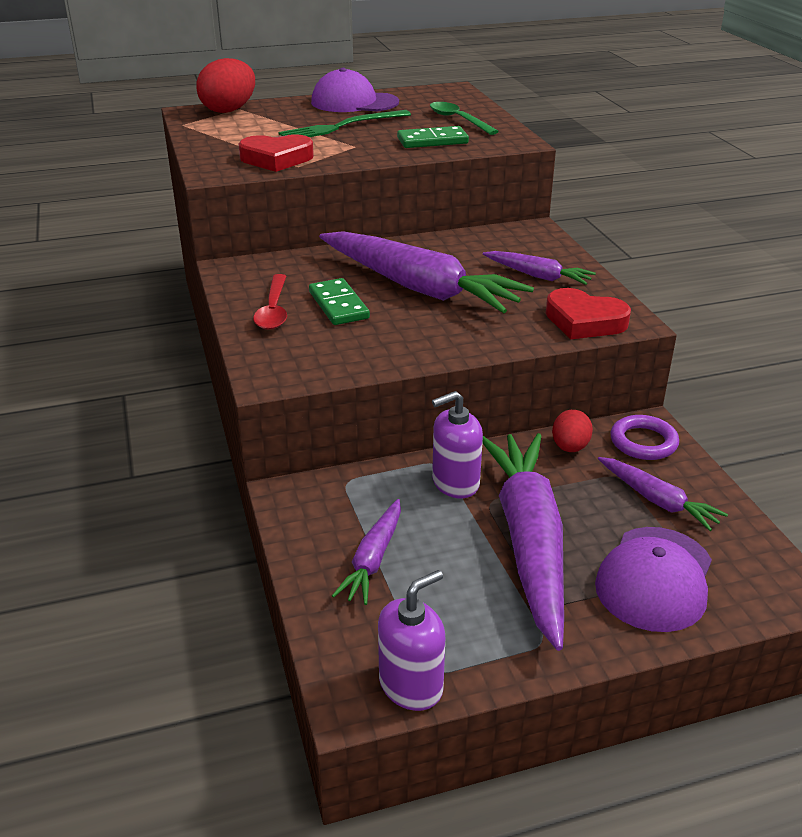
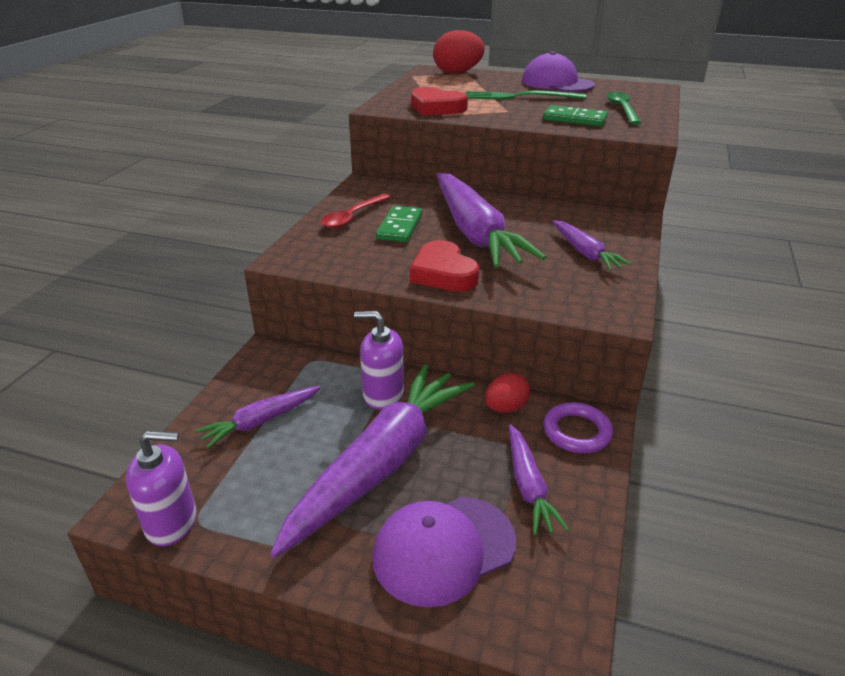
camera: 35 degrees right, 0 degrees up
(584, 321) = (576, 300): red heart -> red heart (443, 273)

